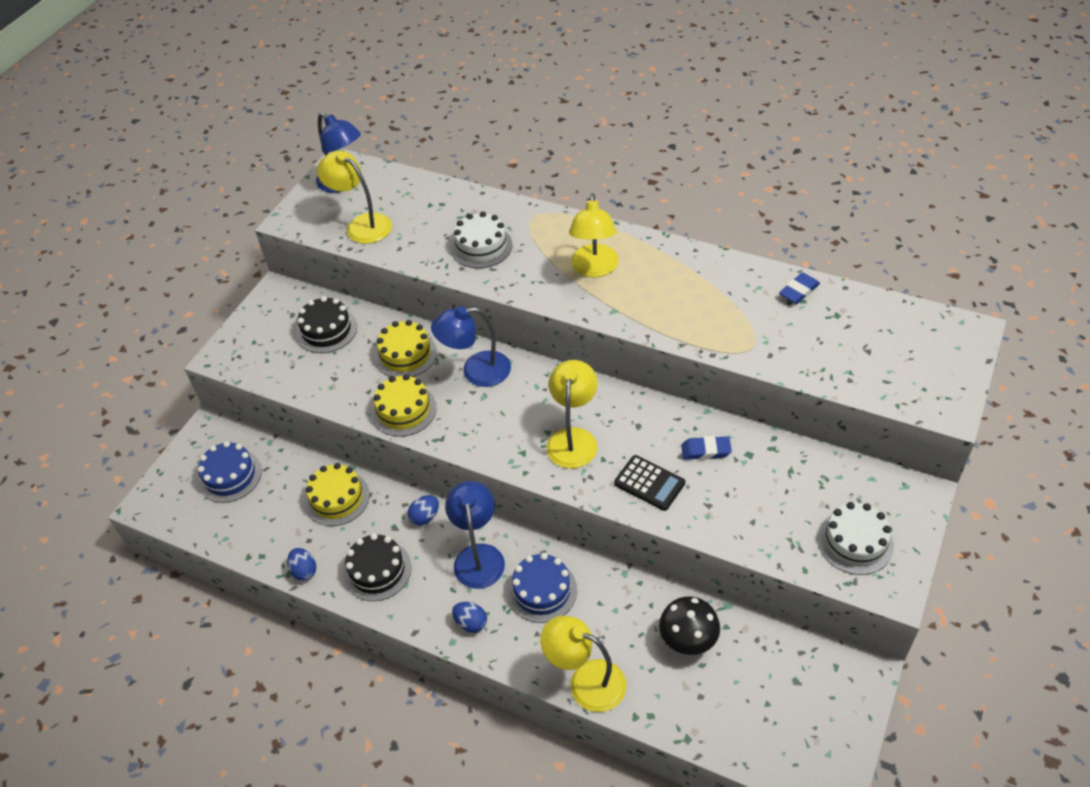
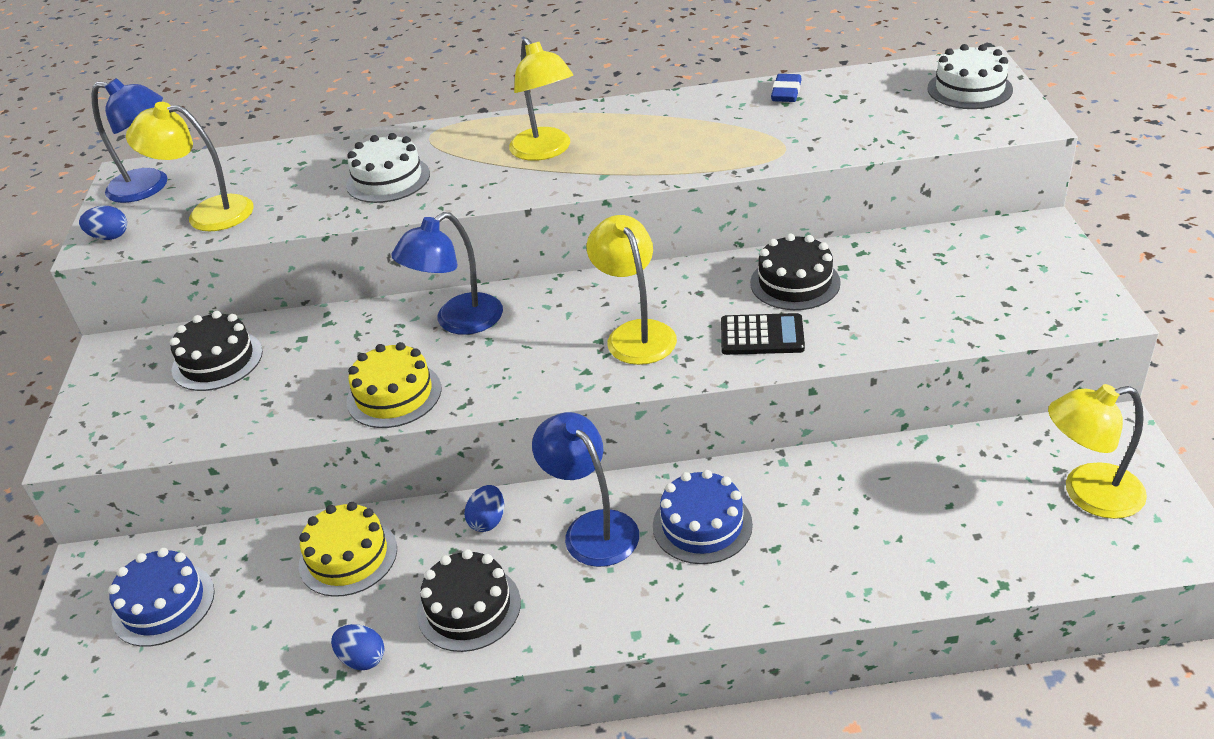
camera: 30 degrees left, 10 degrees down
(405, 354) = (350, 342): yellow cake -> none
(471, 623) = (643, 602): blue egg -> blue egg (110, 237)
(586, 681) = (837, 589): yellow lamp -> yellow lamp (1088, 494)
(688, 640) = (912, 490): black mushroom -> none
(706, 450) = (795, 282): blue eraser -> black cake
(855, 542) = (1023, 291): white cake -> white cake (969, 89)

